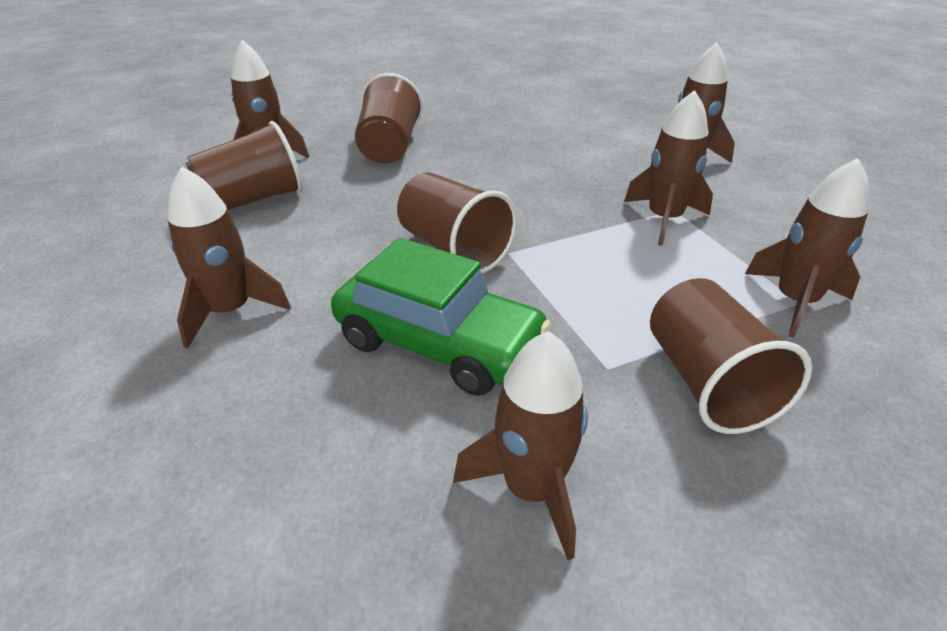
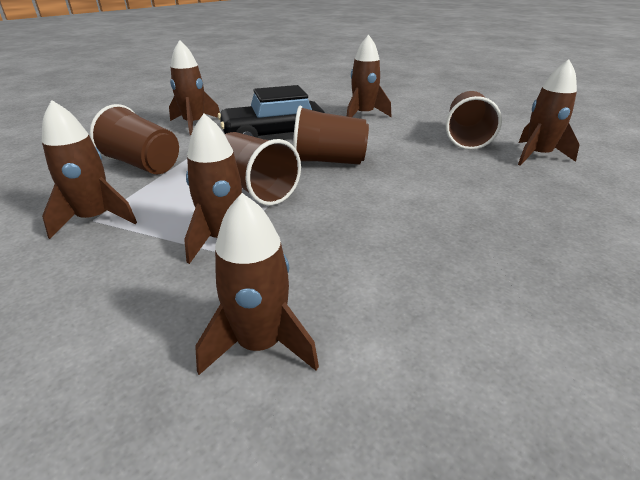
camera: 135 degrees right, 5 degrees down
(389, 147) = (508, 195): brown cup -> brown cup (255, 189)
(439, 343) = (273, 135): green car -> black car

